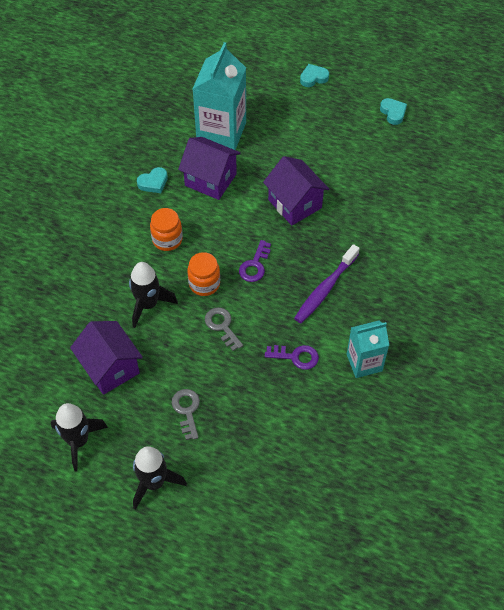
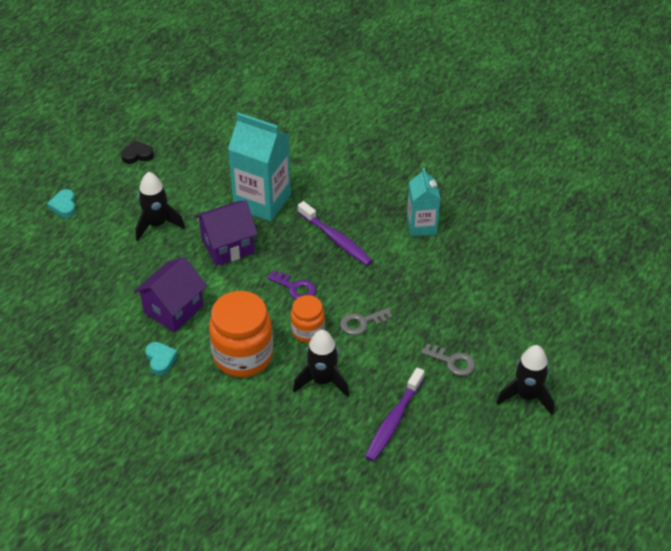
camera: 80 degrees left, 10 degrees down
(78, 441) = (475, 455): black rocket -> black rocket (157, 224)
(110, 368) = (393, 420): purple house -> purple toothbrush
(167, 239) = (243, 355): orange jar -> orange jar, size x1.78
(187, 410) = (452, 361): grey key -> grey key turned 150 degrees counterclockwise
(221, 132) = (110, 292): turquoise carton -> turquoise carton (262, 201)
(296, 357) = (407, 272): purple key -> none
(393, 113) = (137, 155): turquoise heart -> black heart

